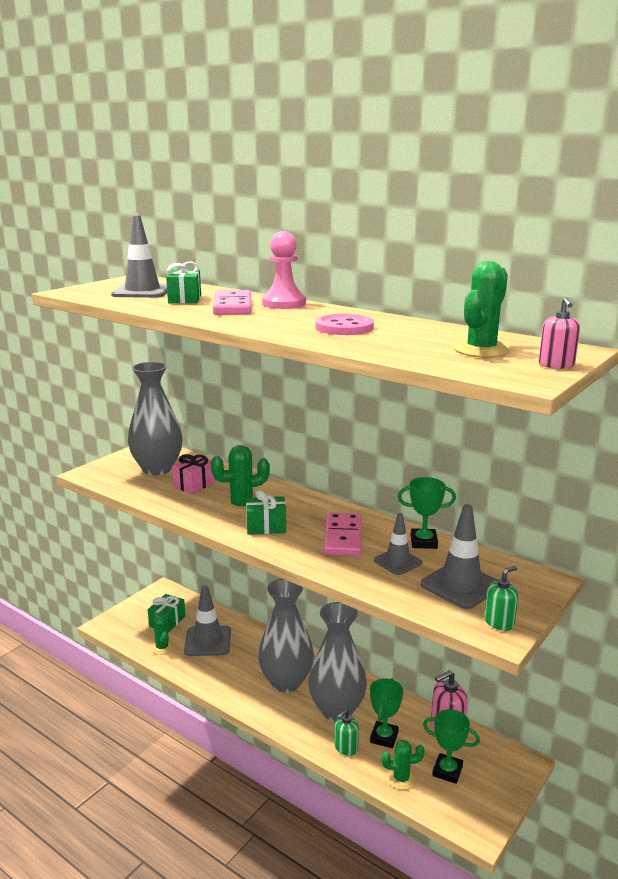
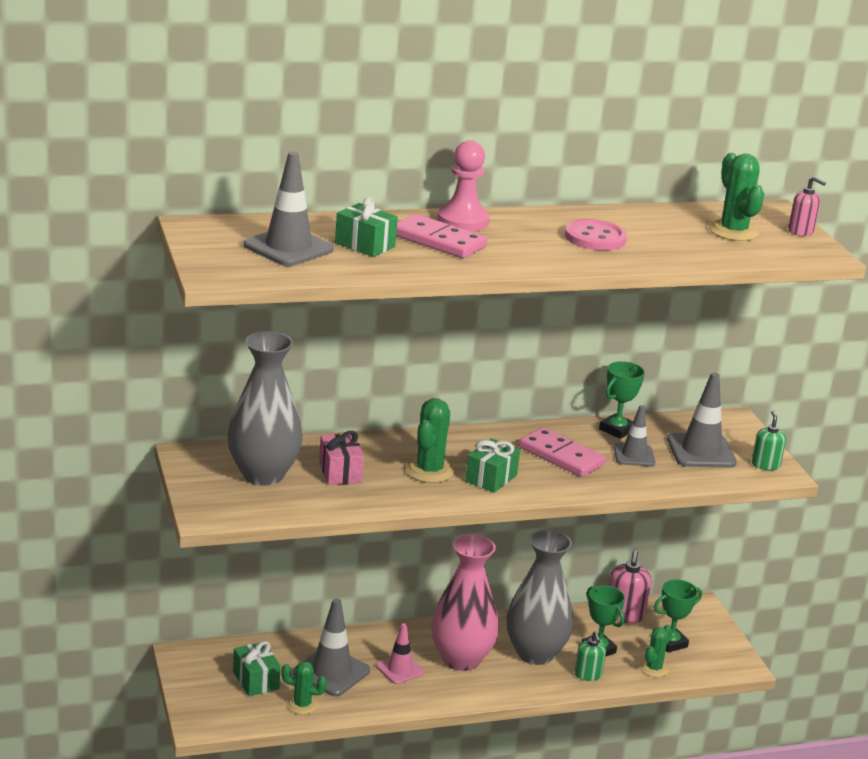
camera: 55 degrees left, 5 degrees up
(243, 664) = (399, 669): none -> pink traffic cone
(286, 682) = (461, 659): grey vase -> pink vase

